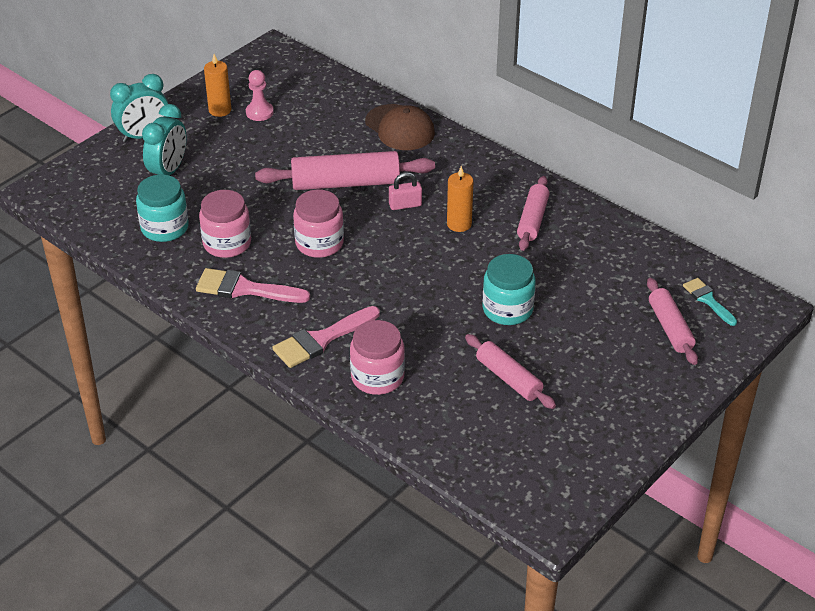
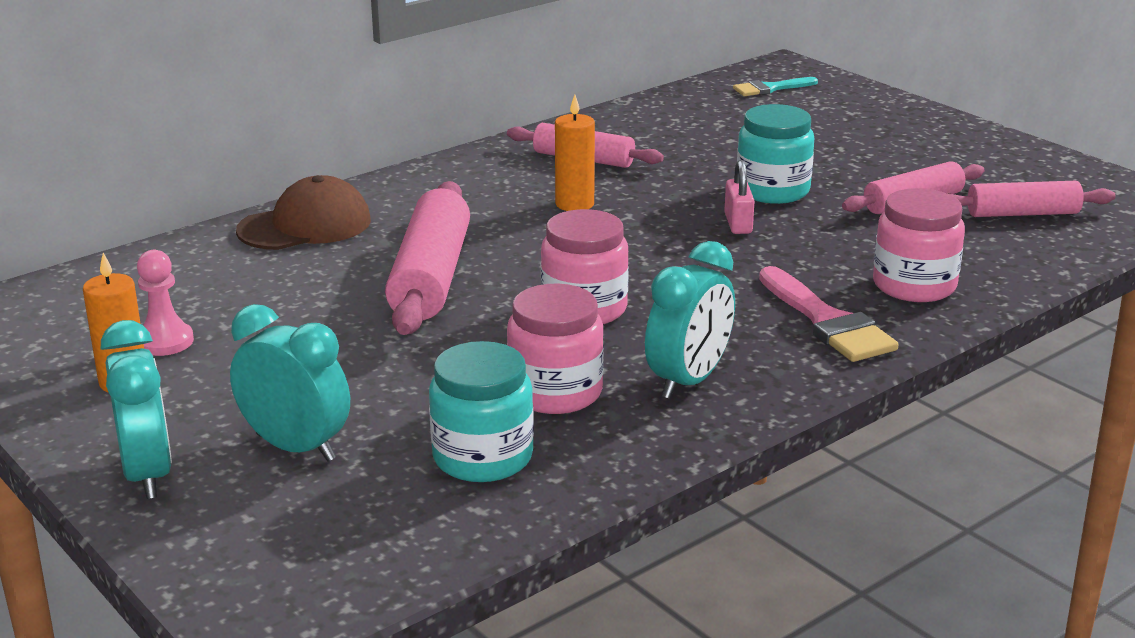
camera: 80 degrees left, 15 degrees down
(245, 289) = (688, 381): pink brush -> turquoise clock
(405, 205) = (511, 237): pink padlock -> pink padlock (738, 224)
(670, 328) = (819, 111): pink rolling pin -> pink rolling pin (1022, 214)

